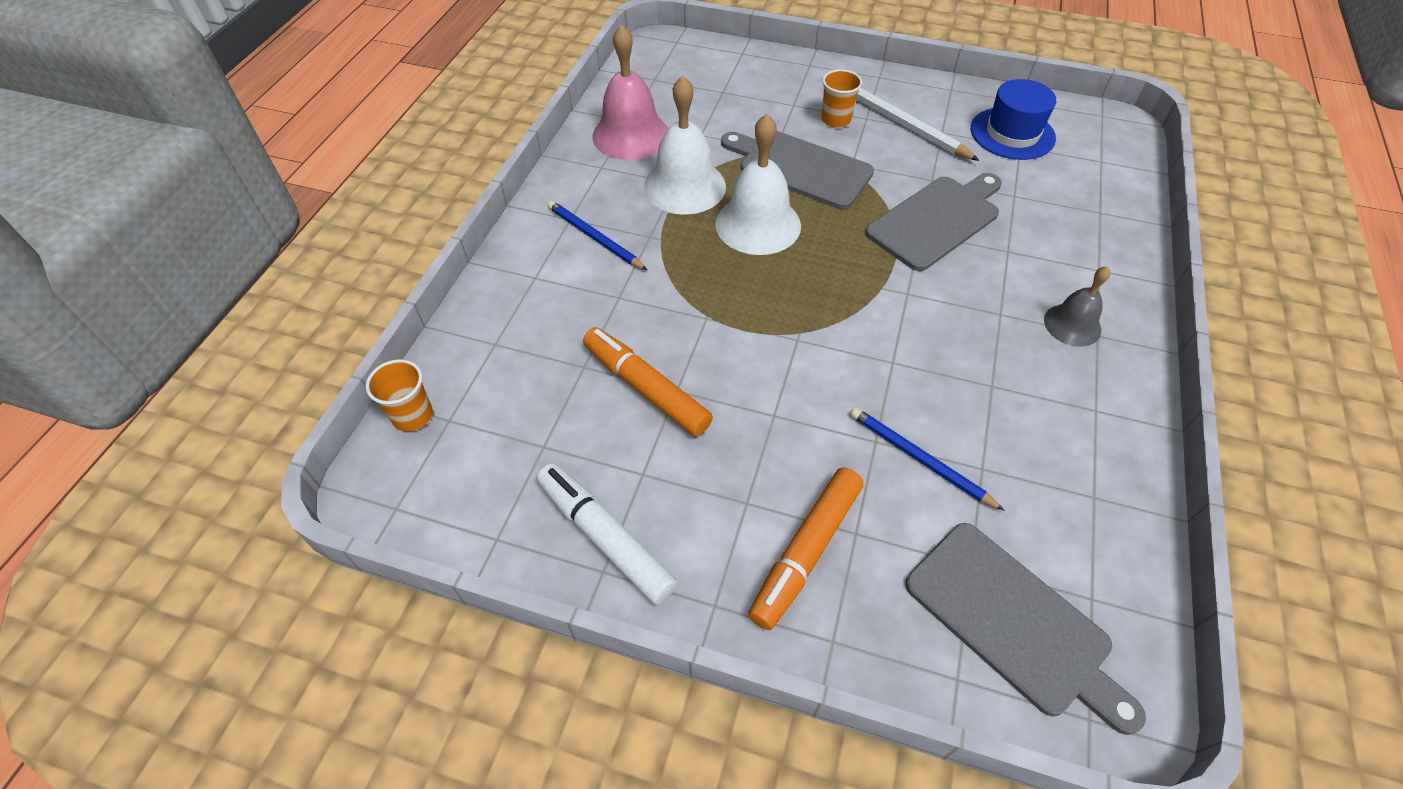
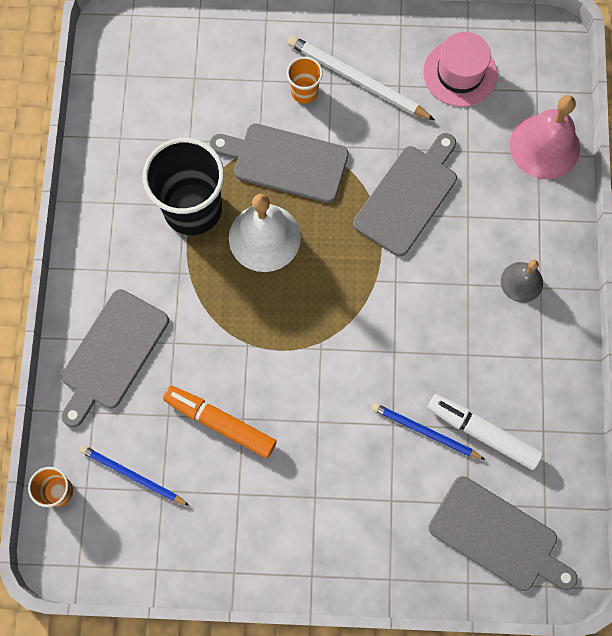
camera: 15 degrees left, 20 degrees up
(542, 293) = (112, 354): none -> grey cutting board
(595, 238) = (135, 286): blue pencil -> blue pencil (133, 476)
(605, 537) = (228, 549): white marker -> white marker (482, 433)
(631, 135) = (127, 156): pink bell -> pink bell (544, 146)
(685, 186) = (193, 209): white bell -> black cup
(806, 552) = (361, 523): orange marker -> none
(1012, 133) = (460, 73): blue hat -> pink hat

